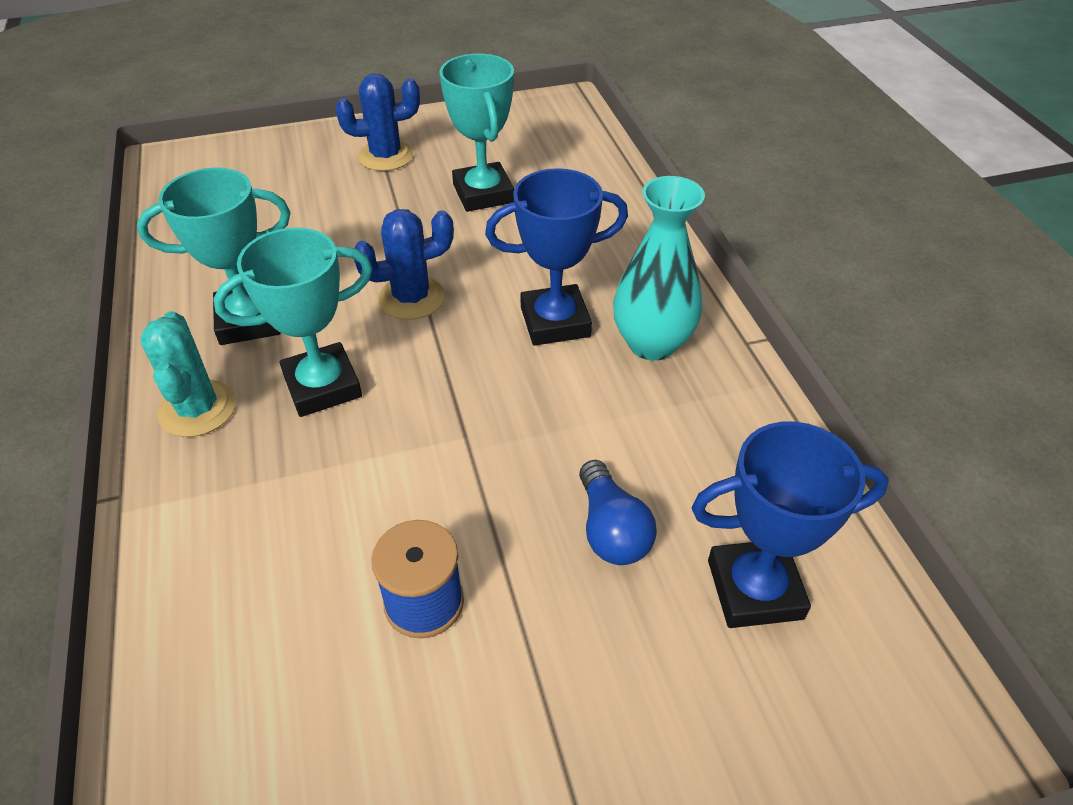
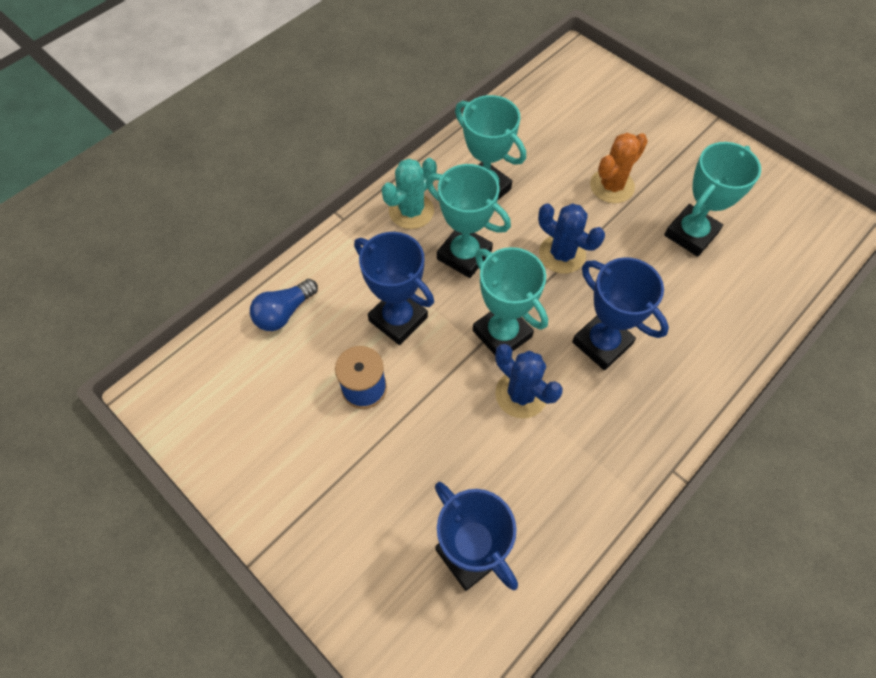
camera: 60 degrees right, 15 degrees up
(350, 505) = (398, 319): none -> blue trophy
(366, 217) = (612, 186): none -> orange cactus
(386, 156) = (679, 157): blue cactus -> blue cactus (521, 394)
(469, 403) = (502, 334): none -> turquoise trophy
(611, 530) = (462, 456): blue light bulb -> blue light bulb (284, 312)
(652, 344) = (625, 410): turquoise vase -> none

